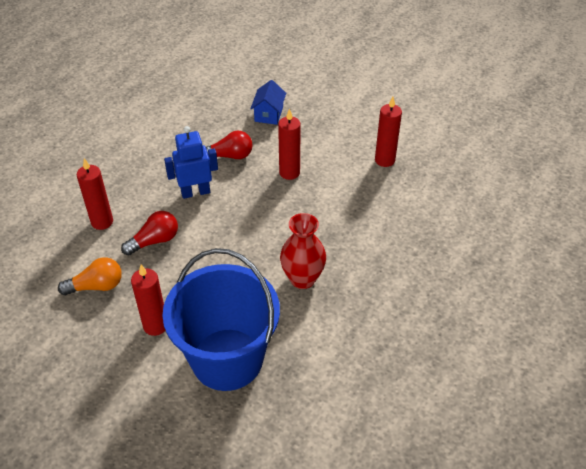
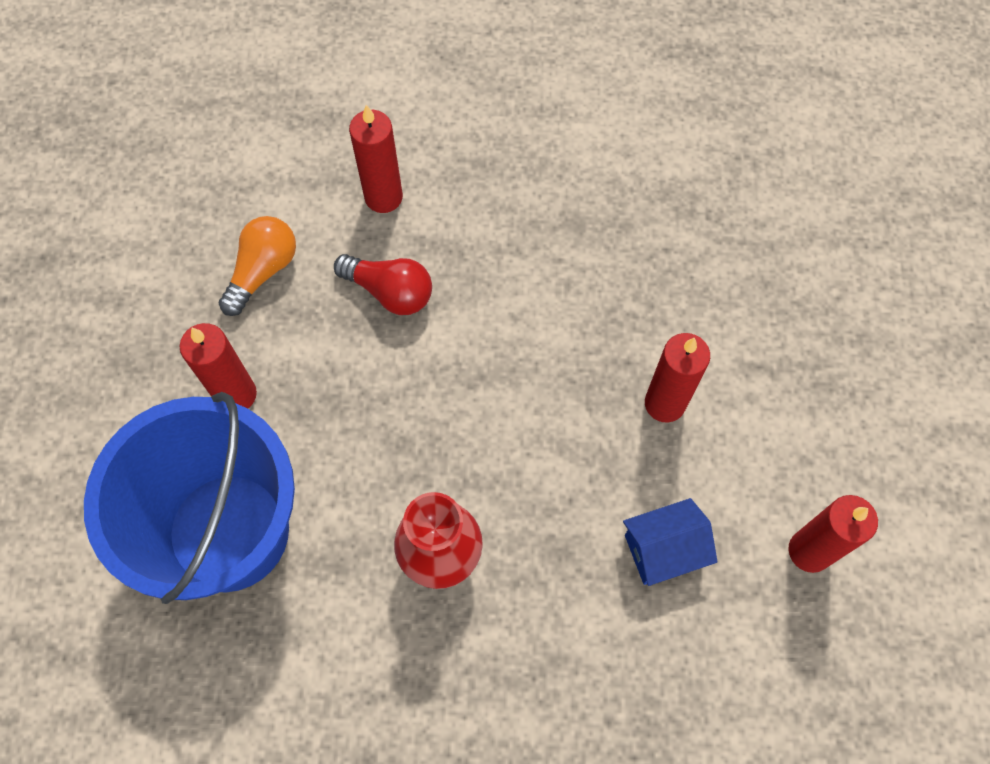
camera: 60 degrees right, 20 degrees up
(96, 286) = (263, 271): orange light bulb -> orange light bulb turned 105 degrees counterclockwise
(195, 192) = (524, 286): blue robot -> none
(229, 156) = (639, 286): red light bulb -> none
(269, 114) = (786, 287): blue house -> blue house (663, 550)

